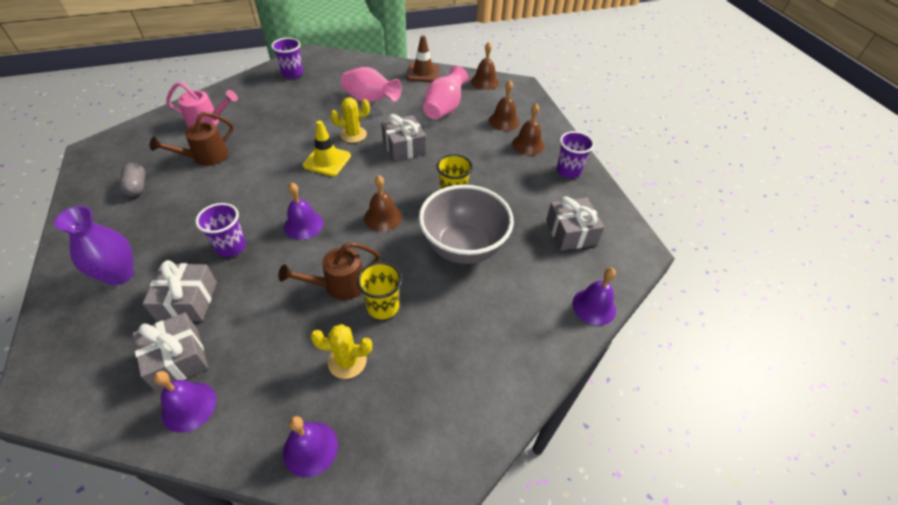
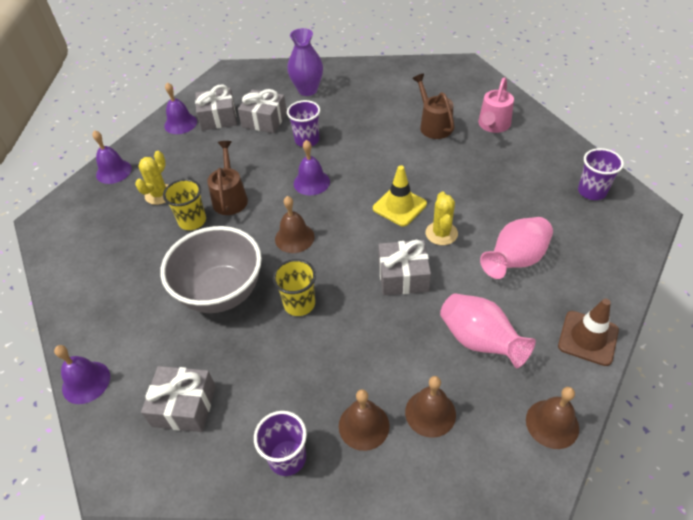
camera: 115 degrees right, 0 degrees up
(137, 186) = (404, 90): grey capsule -> none

